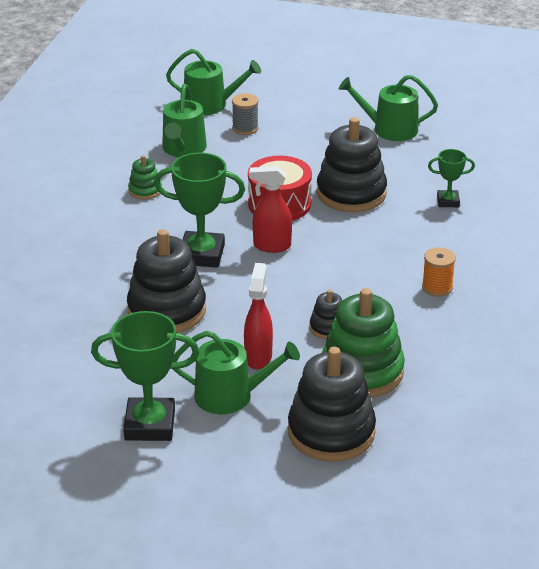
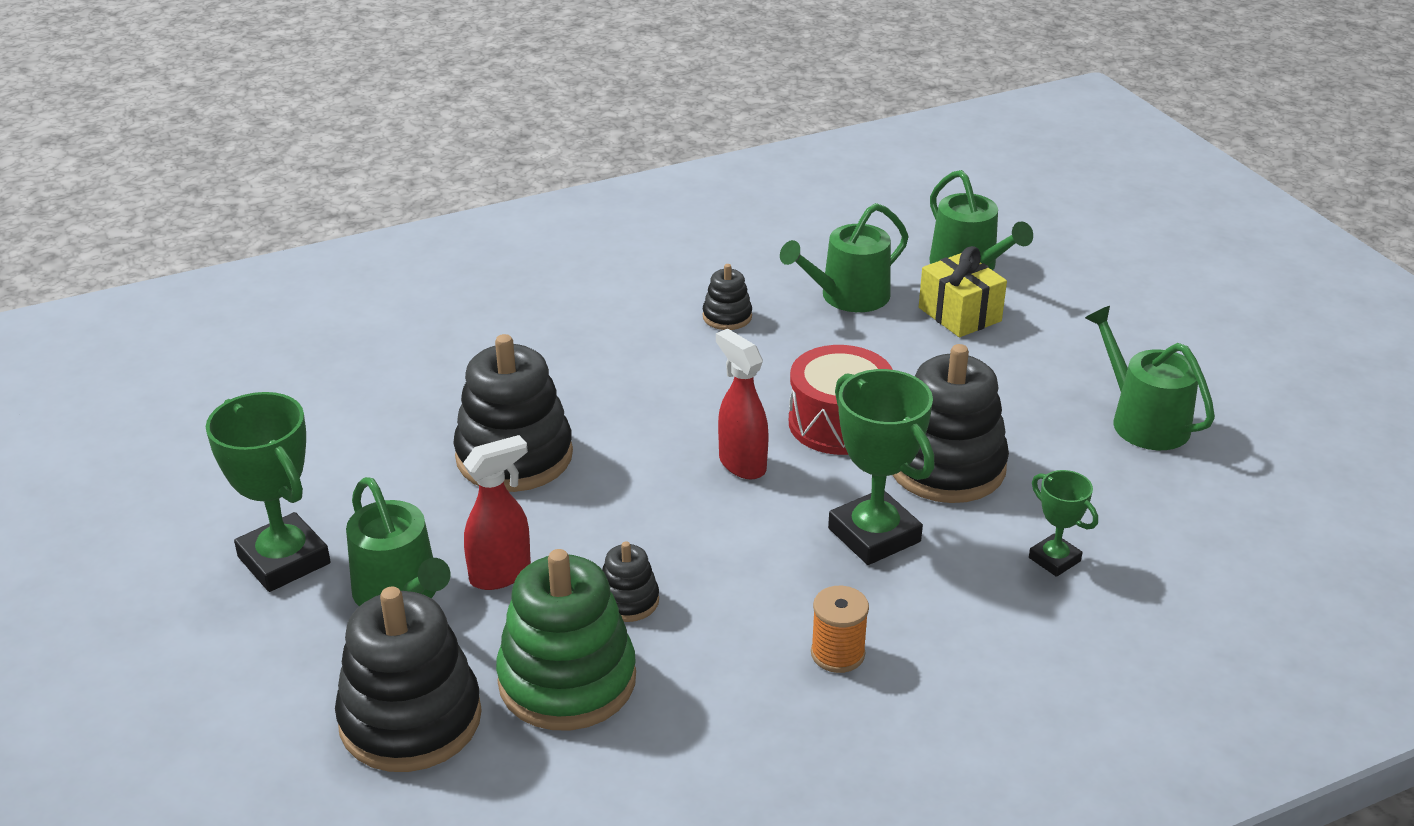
camera: 50 degrees right, 0 degrees up
(145, 190) = (727, 317): green stacking toy -> black stacking toy
(201, 254) = (655, 422): green trophy -> green trophy (874, 535)
(245, 128) = (959, 314): grey spool -> yellow gift

